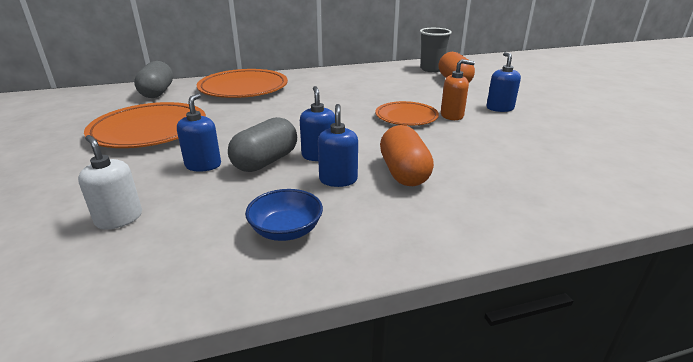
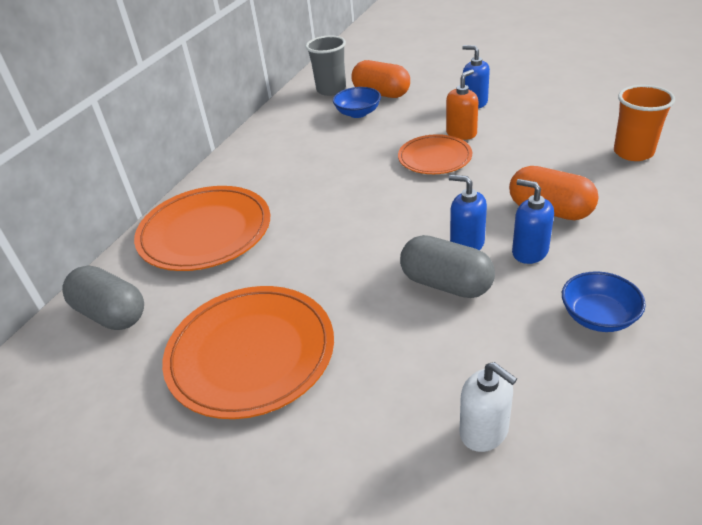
camera: 45 degrees left, 10 degrees up
(119, 218) = (484, 431): white soap dispenser -> white soap dispenser turned 135 degrees counterclockwise
(203, 165) = (410, 332): blue soap dispenser -> none
(265, 161) = (446, 284): grey capsule -> grey capsule turned 45 degrees counterclockwise
(419, 82) = (358, 113): none -> blue bowl
(552, 185) = (633, 152): none -> orange cup

